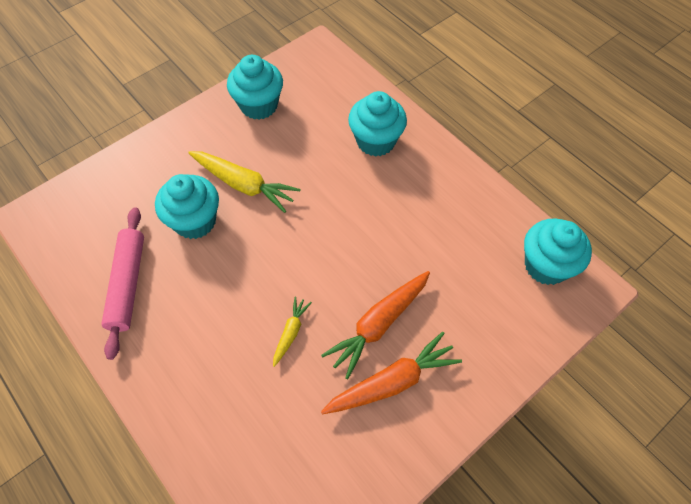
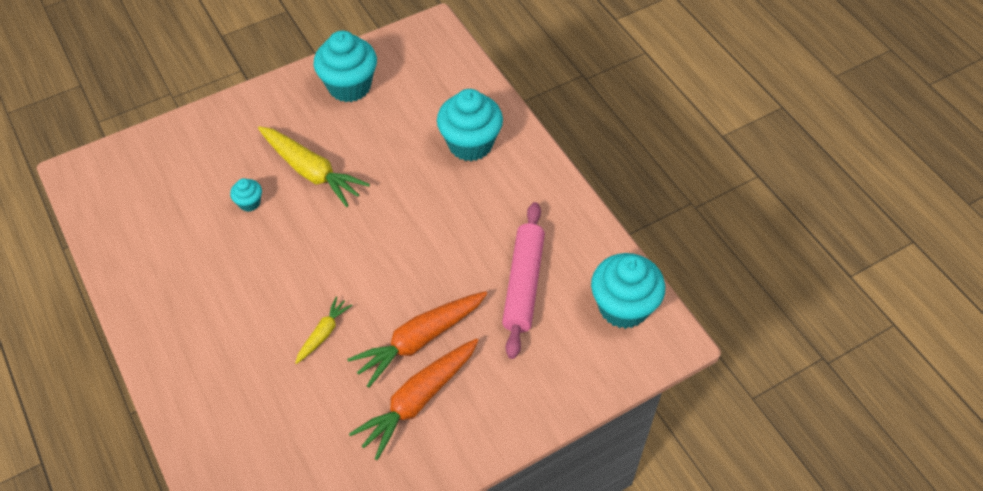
camera: 10 degrees right, 5 degrees down
(127, 284) = (164, 258): pink rolling pin -> pink rolling pin (523, 284)
(195, 221) = (249, 203): turquoise cupcake -> turquoise cupcake, size x0.46
(392, 382) = (418, 400): orange carrot -> orange carrot turned 150 degrees clockwise

